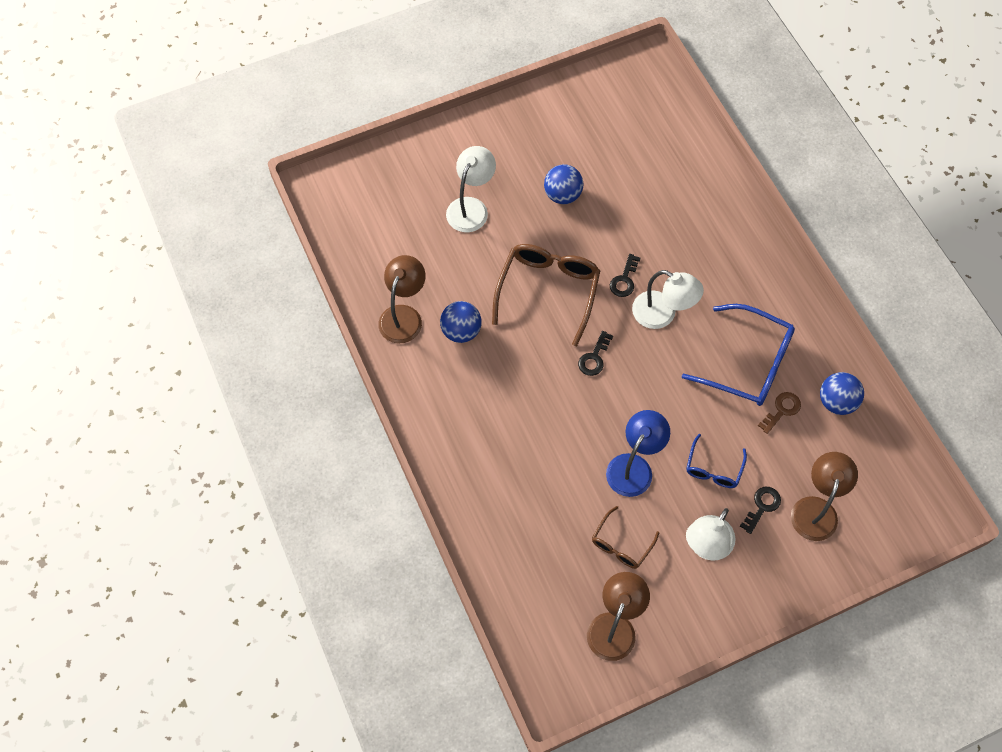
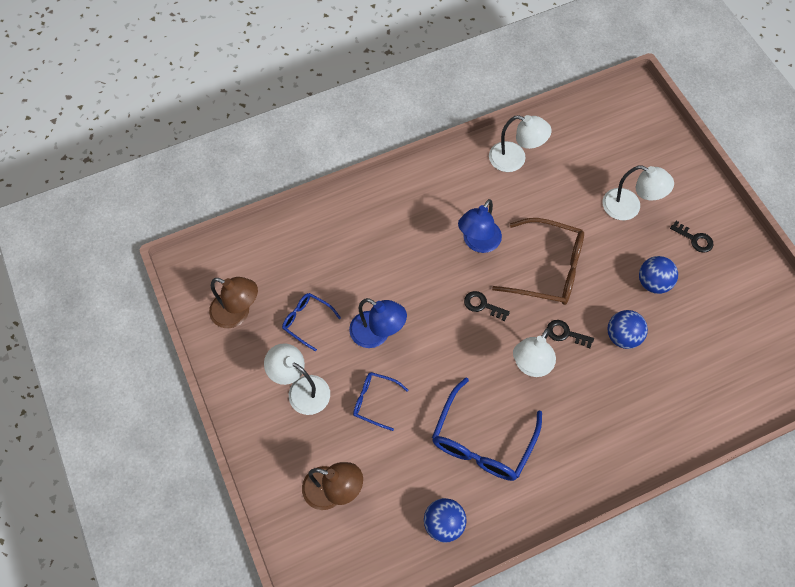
camera: 90 degrees right, 0 degrees up
(403, 316) = (515, 159): brown lamp -> white lamp
(461, 331) = (503, 201): blue ball -> blue ball (622, 336)
(516, 359) = (478, 243): none -> blue lamp
(621, 544) = (307, 321): brown glasses -> blue glasses
(762, 506) = (337, 441): black key -> black key (694, 239)
(782, 410) = (433, 469): brown key -> none

